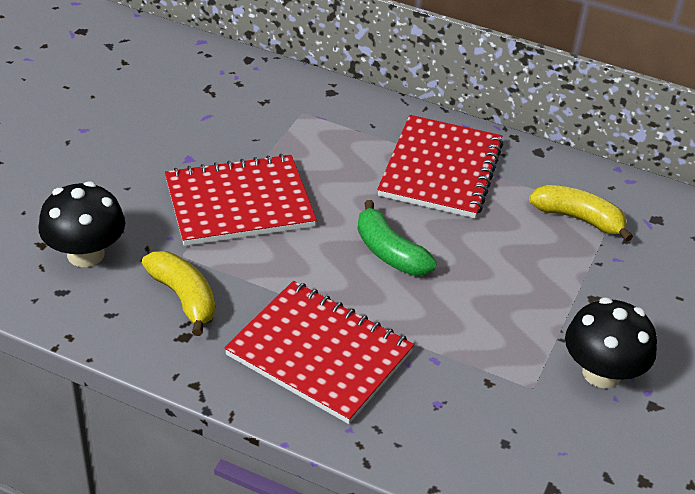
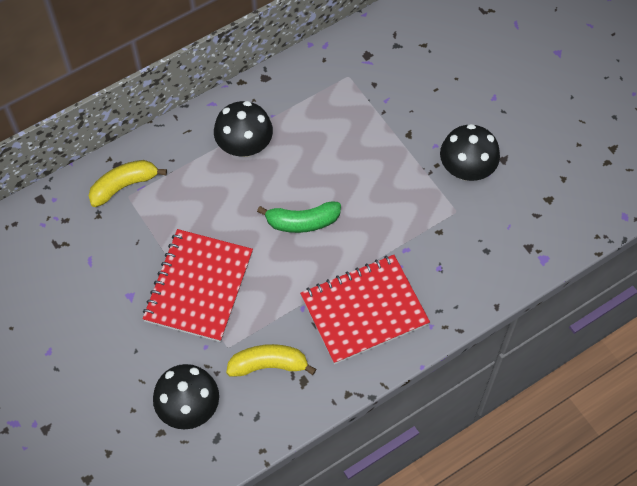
camera: 55 degrees left, 20 degrees up
(441, 169) = (244, 145): red notebook -> black mushroom
(579, 219) = (340, 97): yellow banana -> yellow banana (124, 186)

